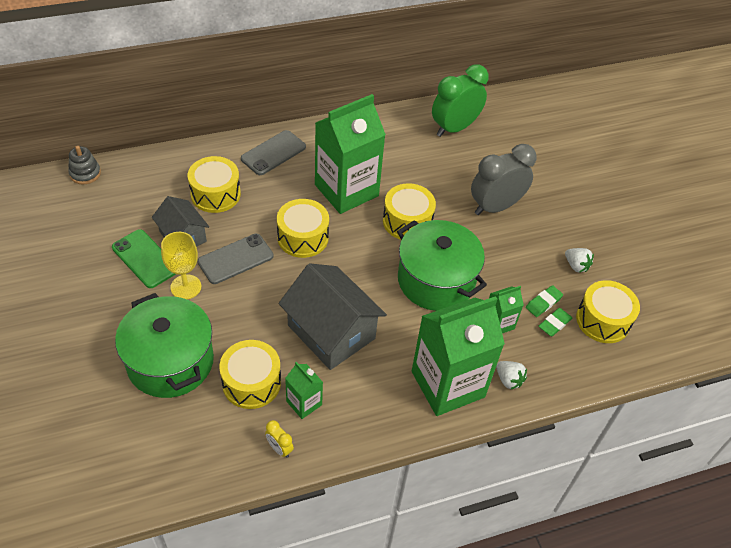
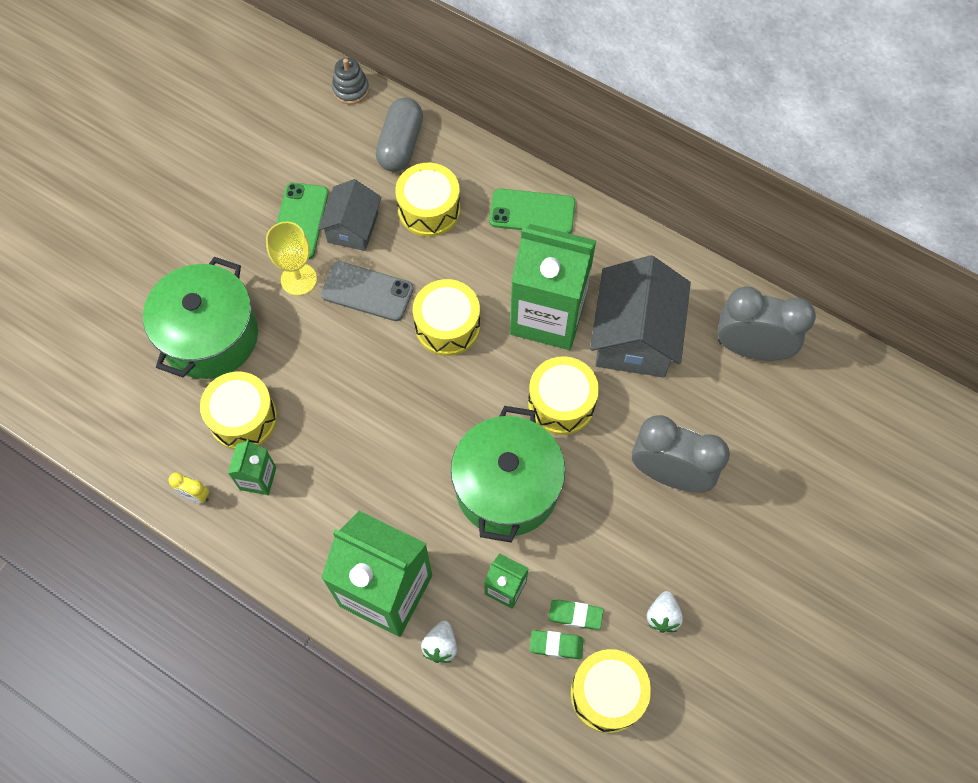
camera: 55 degrees right, 15 degrees up
(155, 177) = (400, 145): none -> grey capsule
(273, 153) = (532, 212): grey phone -> green phone
(279, 448) = (195, 495): yellow clock -> yellow clock turned 75 degrees counterclockwise
(331, 332) = (356, 440): grey house -> grey house (634, 336)
(454, 128) = (751, 348): green clock -> grey clock

